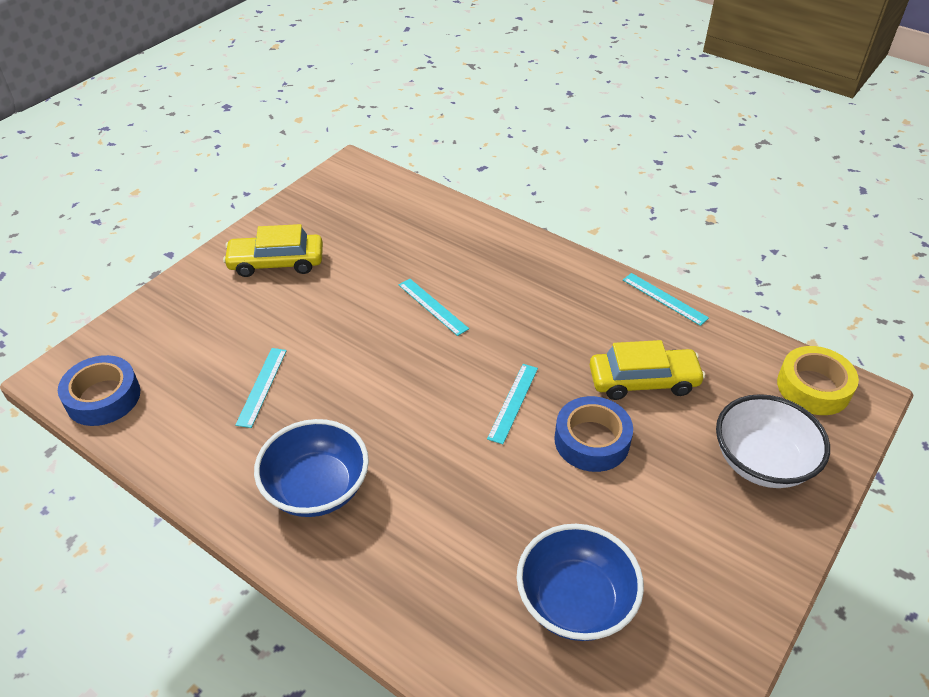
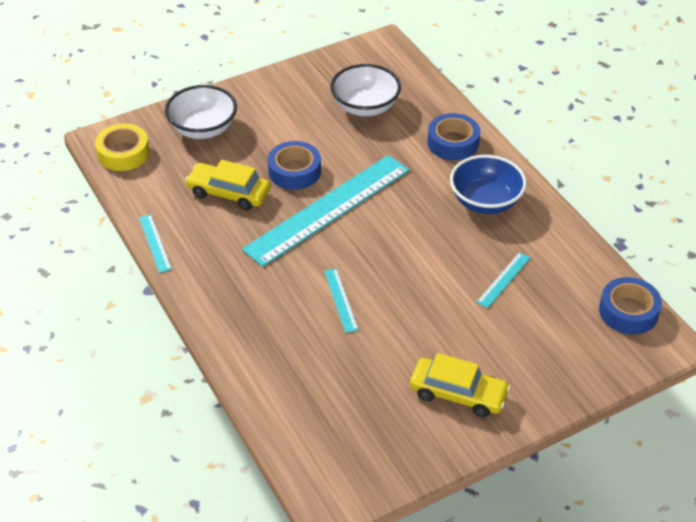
camera: 155 degrees left, 0 degrees up
(402, 580) = (453, 143): none -> blue tape
(513, 402) = (328, 209): turquoise ruler -> turquoise ruler, size x2.50
(575, 601) = (365, 107): blue bowl -> white bowl

